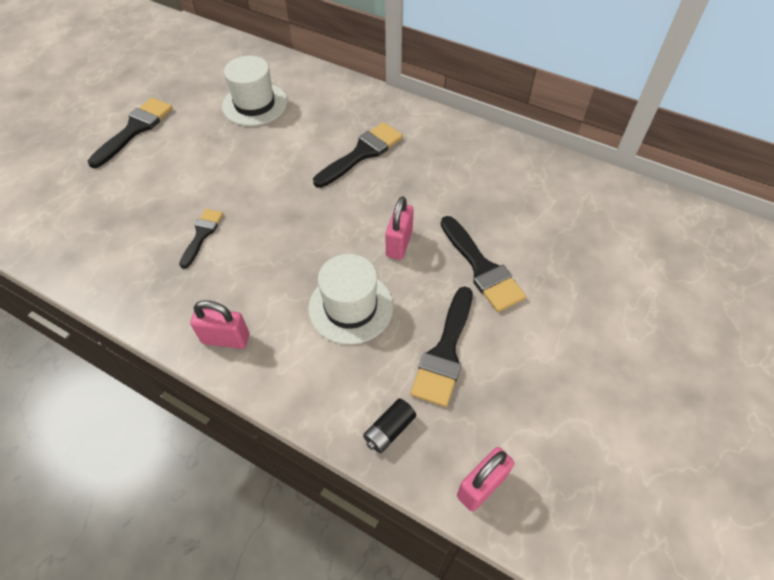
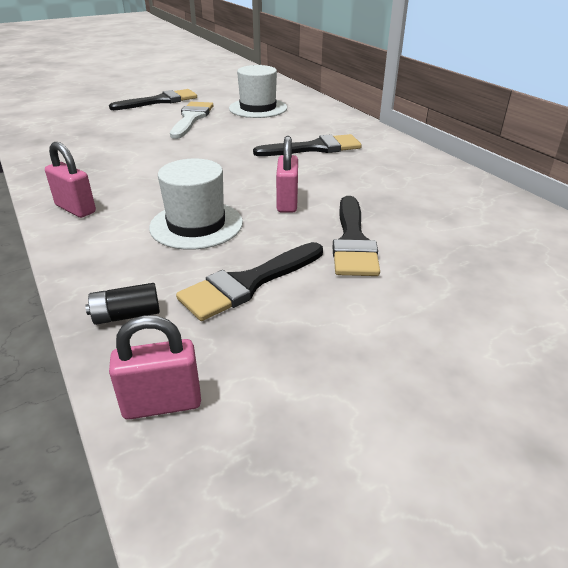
camera: 30 degrees right, 20 degrees down
(202, 150) = (191, 119): none -> white brush
(202, 235) = (135, 154): black brush -> none
(399, 243) = (287, 203): pink padlock -> pink padlock turned 45 degrees counterclockwise

